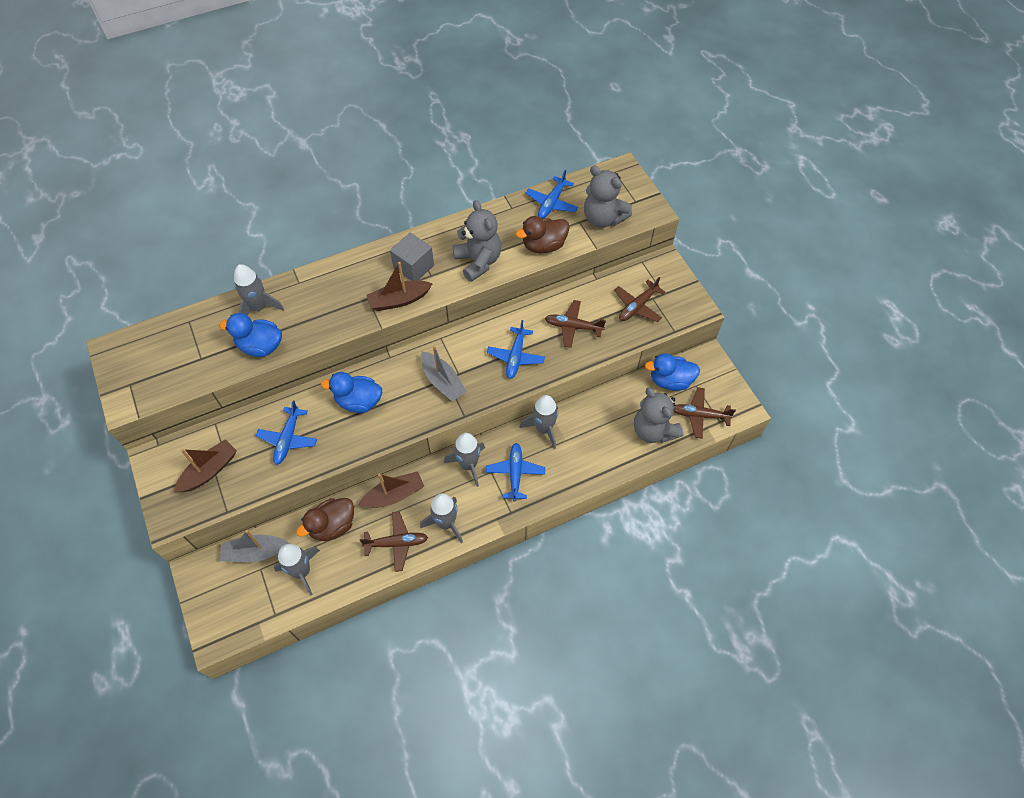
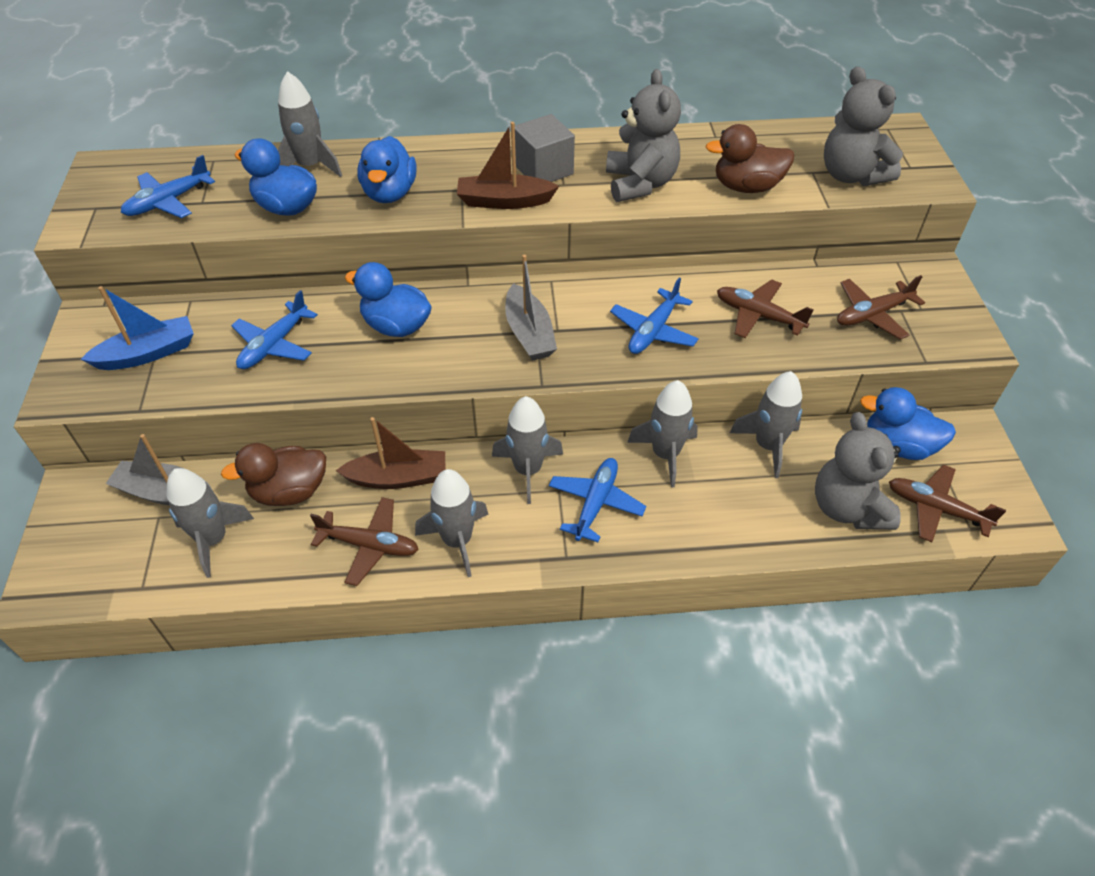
camera: 20 degrees right, 10 degrees down
(209, 471) = (148, 353): brown boat -> blue boat
(323, 315) = (390, 193): none -> blue duck
(551, 203) = (777, 143): blue plane -> blue plane (168, 202)
(599, 404) = (768, 446): none -> grey rocket

